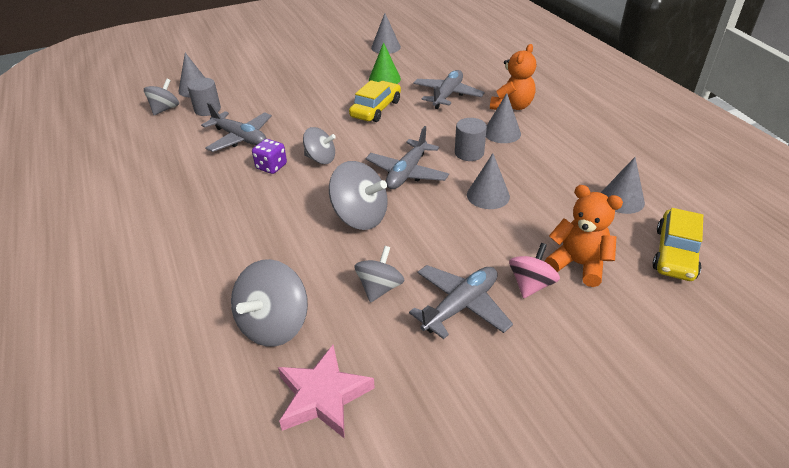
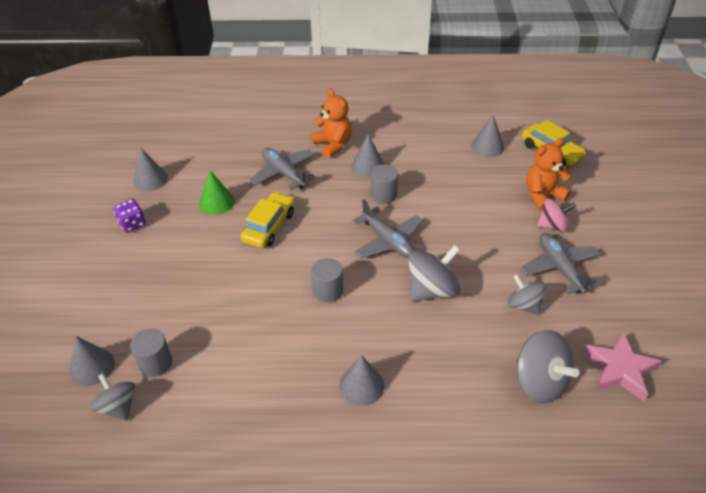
camera: 65 degrees left, 5 degrees up
(240, 138) = (243, 345): grey plane -> none
(271, 167) = (317, 331): purple dice -> purple dice (132, 224)
(320, 159) = (328, 291): grey spinning top -> grey cylinder
(376, 109) = (269, 226): yellow car -> yellow car turned 60 degrees clockwise
(488, 195) = (446, 207): grey cone -> grey cone (361, 385)
(531, 284) = (553, 225): pink spinning top -> pink spinning top turned 120 degrees clockwise

